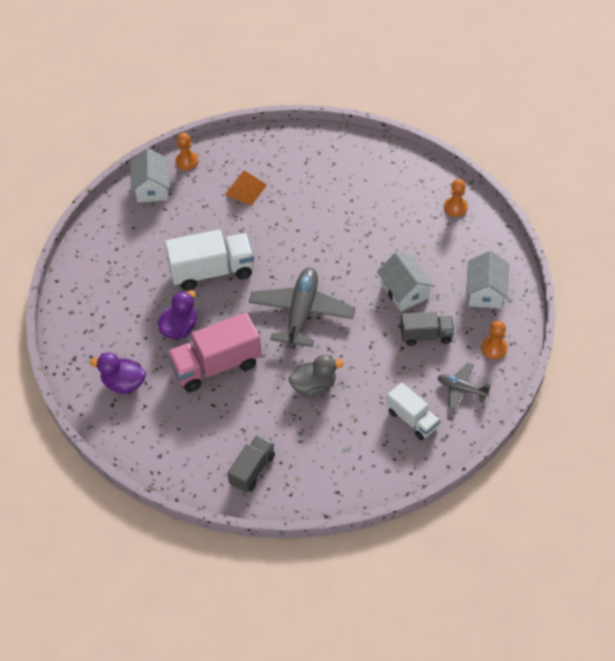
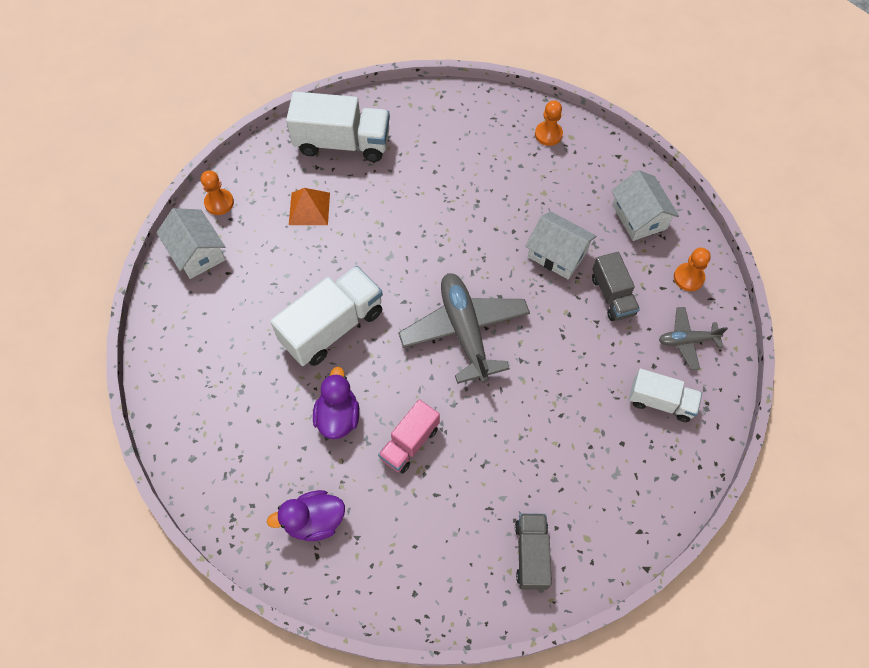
camera: 30 degrees left, 10 degrees up
(216, 366) = (409, 443): pink truck -> pink truck, size x0.60
(297, 155) = (342, 143): none -> white truck
(314, 386) = (534, 414): grey duck -> none
(426, 336) = (612, 295): grey truck -> grey truck turned 105 degrees clockwise

